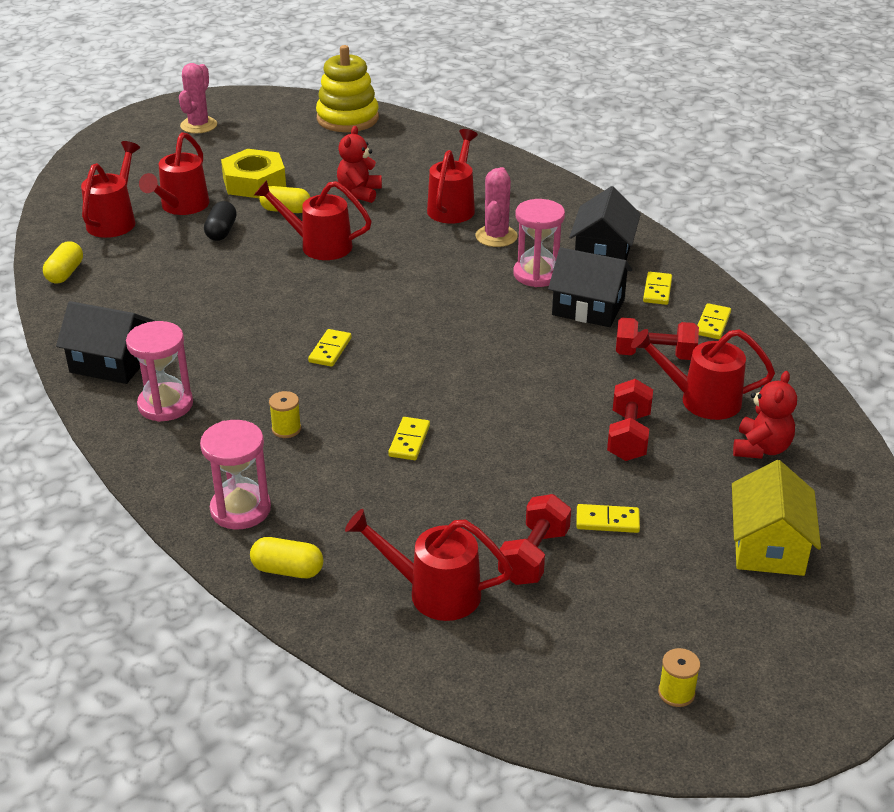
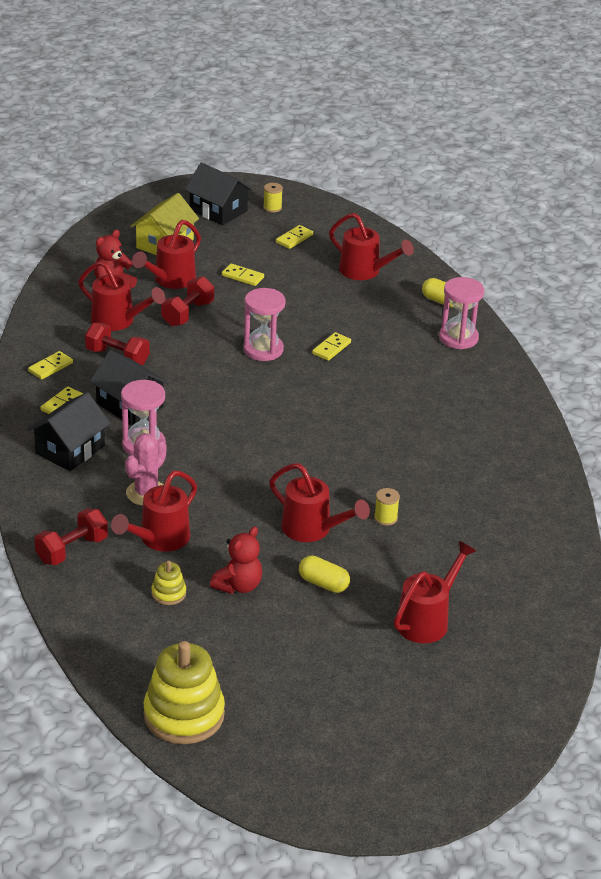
camera: 160 degrees left, 0 degrees up
(65, 273) = (556, 564): yellow capsule -> none
(111, 362) = (525, 462): black house -> black house (218, 210)
(114, 220) = (499, 620): red watering can -> red watering can (170, 280)
(165, 405) = (490, 417): pink hourglass -> pink hourglass (263, 350)
(198, 125) = (369, 759): pink cactus -> none
(221, 231) = (397, 573): black capsule -> none
(254, 182) = (339, 634): yellow nut -> none
(286, 429) = (410, 377): yellow spool -> yellow spool (385, 518)
(330, 350) = (352, 426): yellow domino -> yellow domino (294, 239)
(414, 176) = (168, 593): none -> yellow stacking toy
(533, 556) = (298, 272): red dumbbell -> red dumbbell (72, 550)

